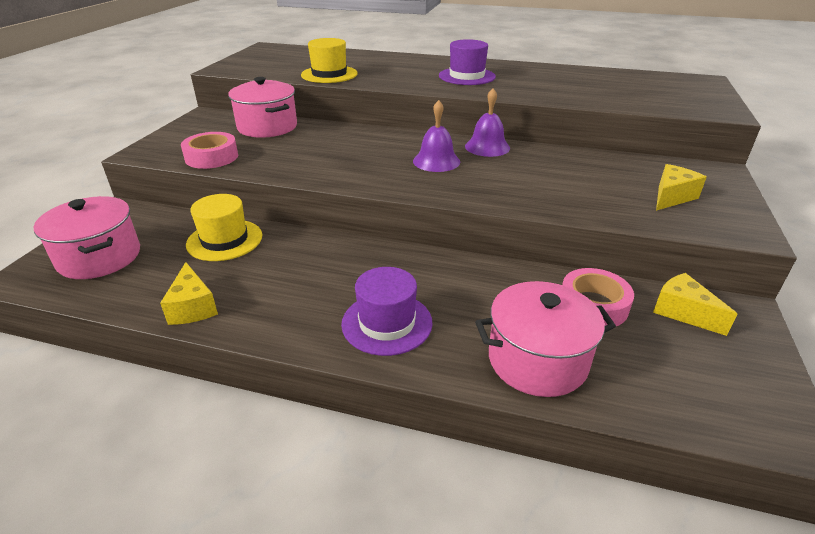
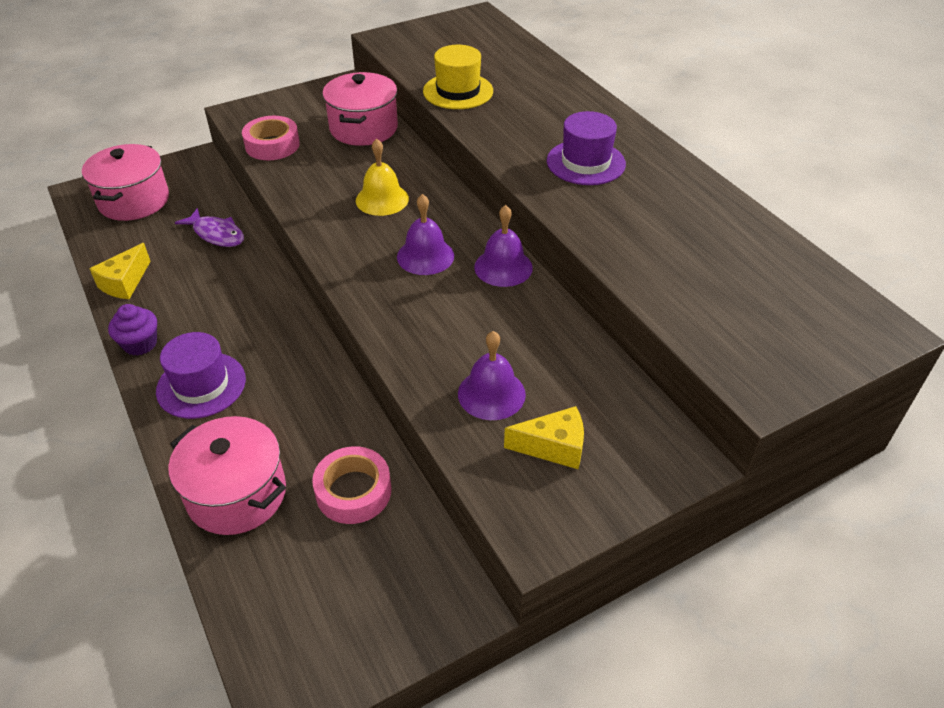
camera: 45 degrees right, 10 degrees up
(224, 240) = (216, 234): yellow hat -> purple fish
(285, 333) = (140, 344): none -> purple cupcake
(353, 150) = (382, 199): none -> yellow bell
(600, 194) = (491, 394): none -> purple bell
(683, 312) = (408, 559): yellow cheese -> none

